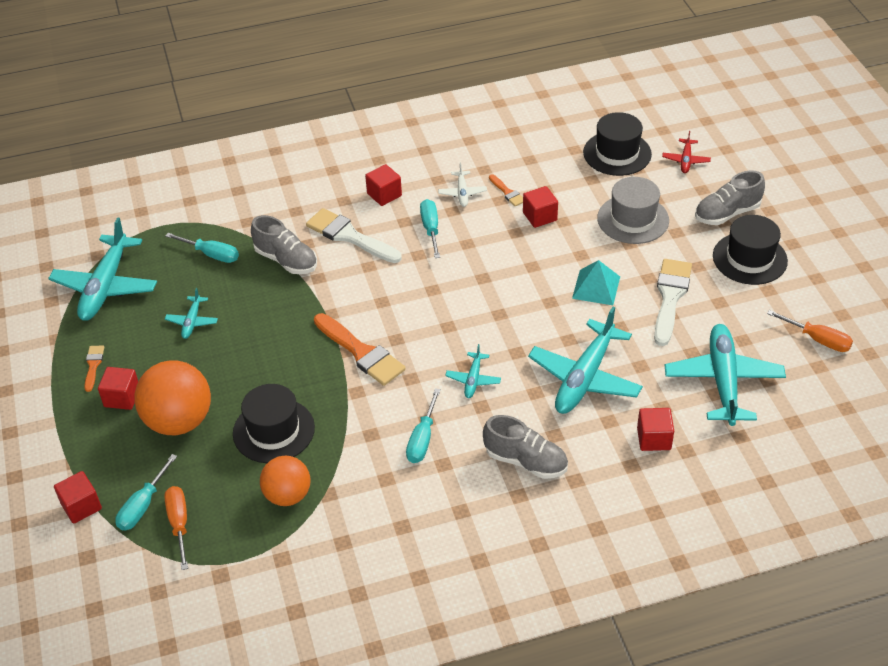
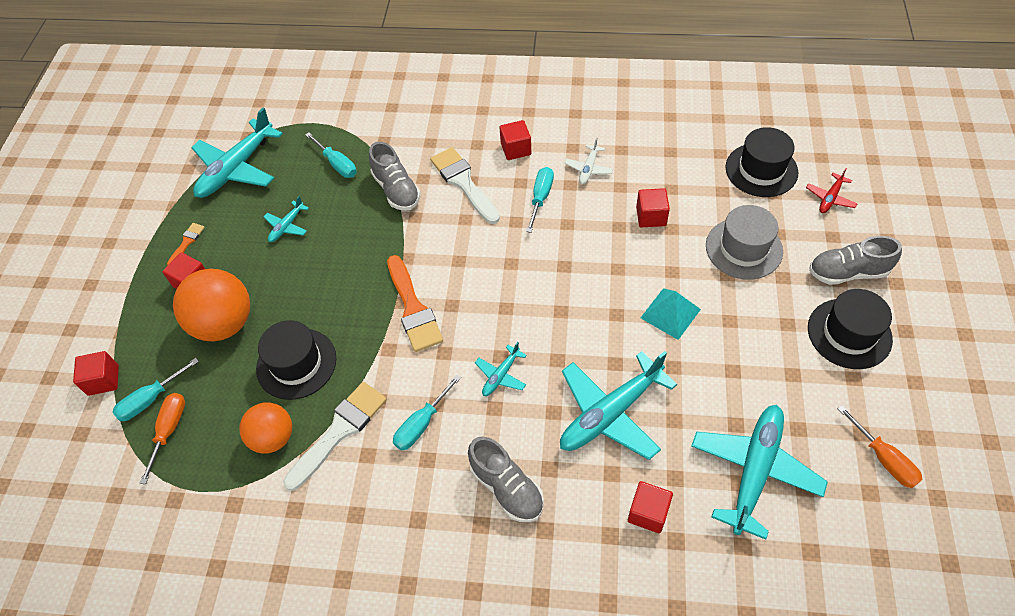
camera: 25 degrees right, 10 degrees up
(507, 192) = (632, 181): orange brush -> none
(670, 297) = (742, 351): white brush -> white brush (339, 431)

